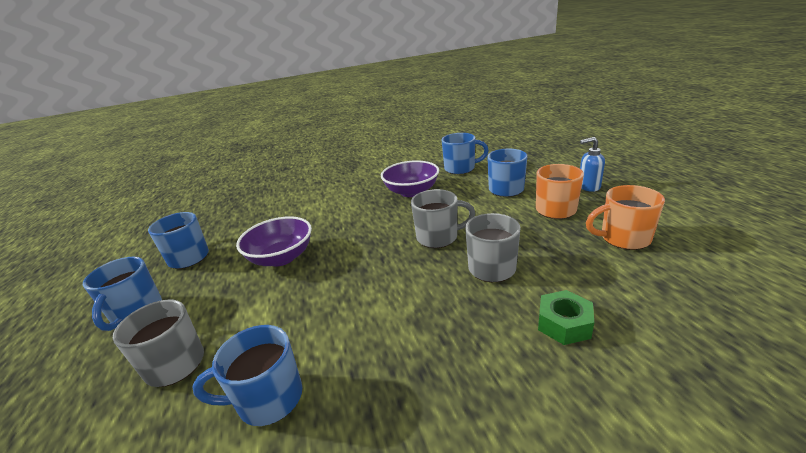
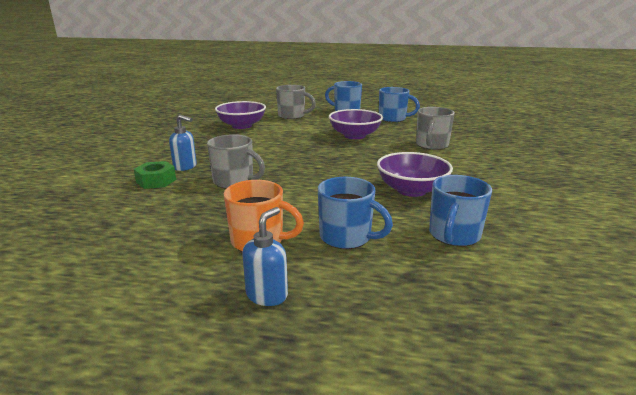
camera: 115 degrees right, 5 degrees down
(268, 399) = (242, 126): blue mug -> purple bowl
(438, 237) = (302, 178): grey mug -> grey mug (431, 145)
(502, 330) = (185, 167): none -> blue soap dispenser
(623, 238) = (160, 244): orange mug -> none

